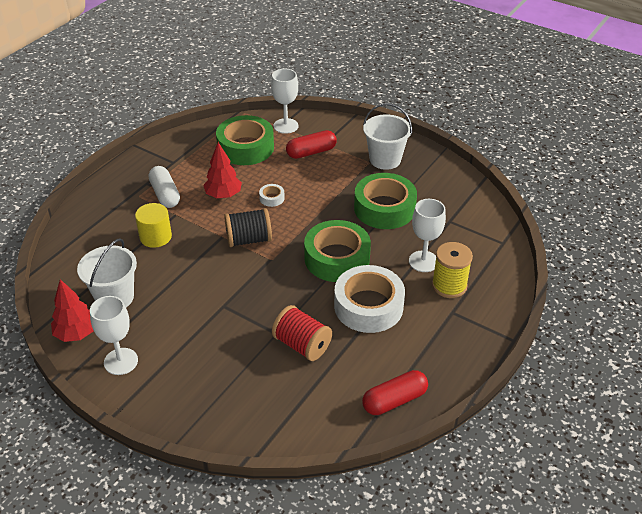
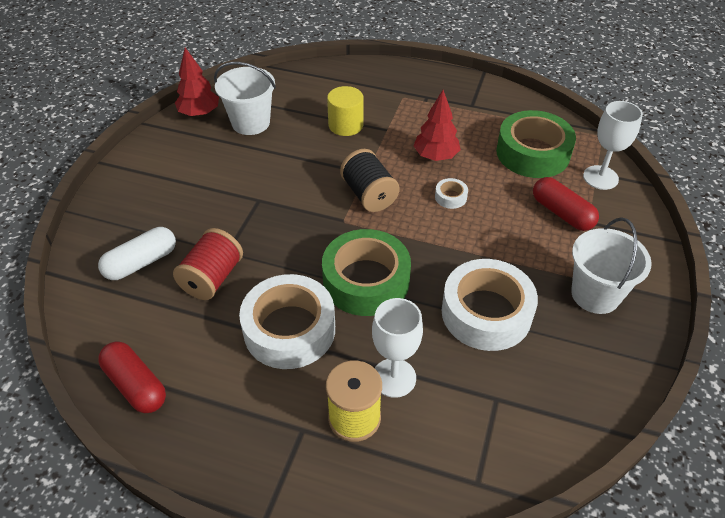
camera: 75 degrees right, 5 degrees up
(121, 361) = (169, 149): white goblet -> none
(165, 194) = (414, 114): white capsule -> white capsule (141, 262)
(384, 208) = (486, 313): green tape -> white tape

